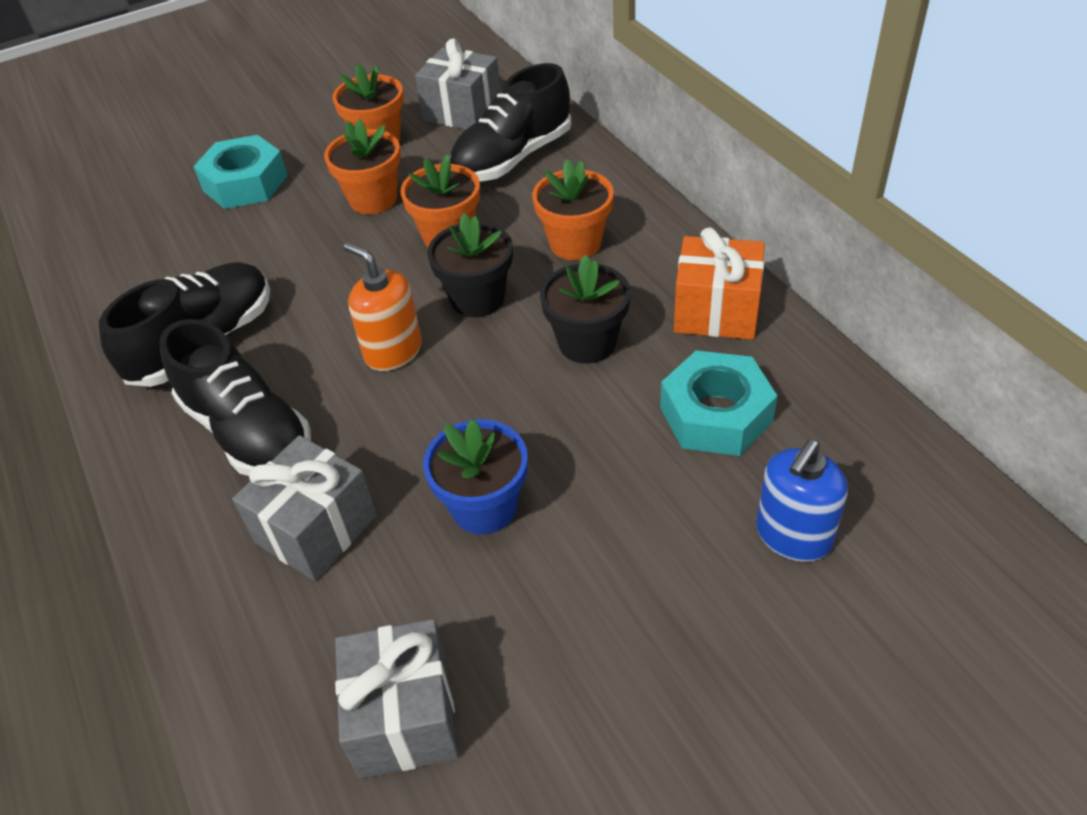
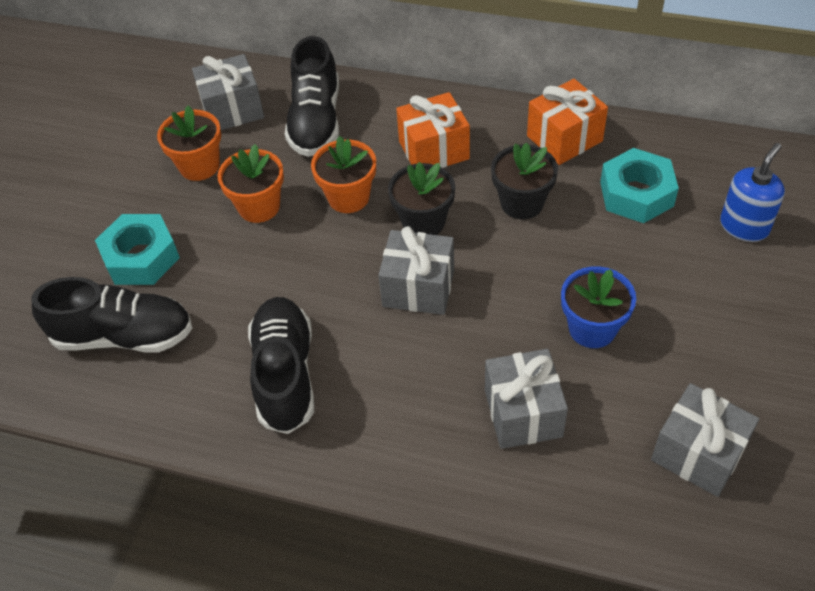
camera: 45 degrees left, 5 degrees up
(247, 431) = (400, 399): black shoe -> black shoe (124, 336)
(393, 351) = (418, 288): orange soap dispenser -> grey gift
(575, 243) = (434, 150): orange flower pot -> orange gift
(793, 536) = (744, 226): blue soap dispenser -> blue soap dispenser turned 135 degrees counterclockwise

